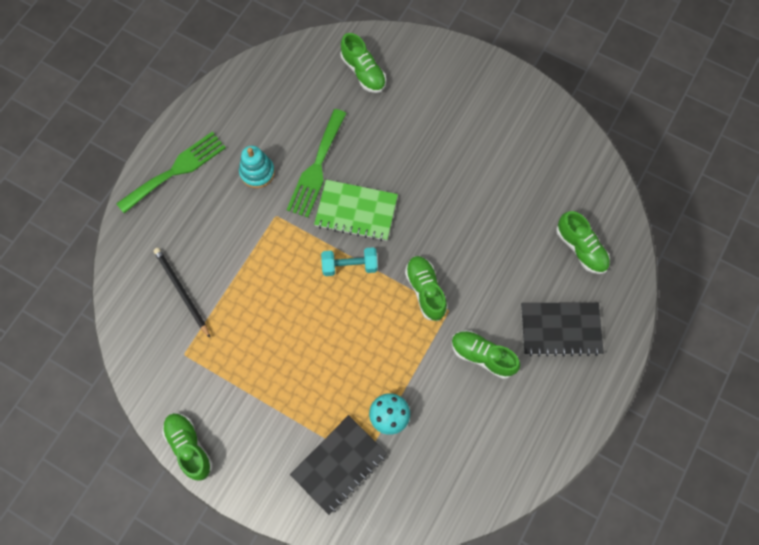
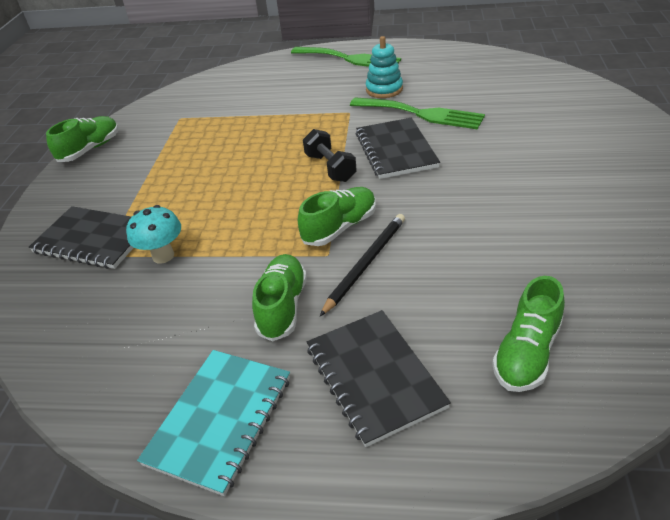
camera: 70 degrees right, 30 degrees down
(182, 291) = (239, 97): black pencil -> black pencil (366, 263)
(316, 167) = (421, 114): green fork -> green fork turned 150 degrees counterclockwise
(350, 265) = (330, 168): turquoise dumbbell -> black dumbbell
(356, 211) = (395, 150): green notebook -> black notebook
(363, 72) = (557, 101): green shoe -> none
(552, 419) = (220, 420): none -> turquoise notebook

